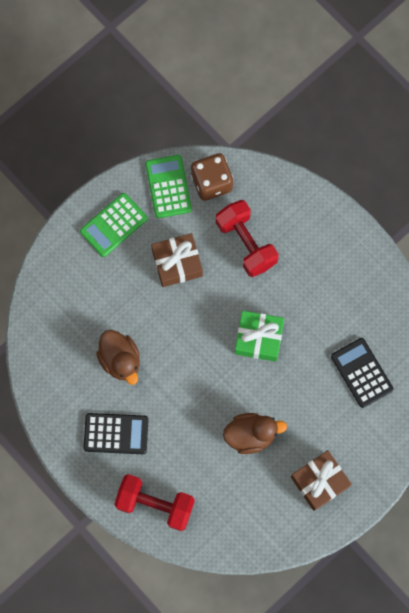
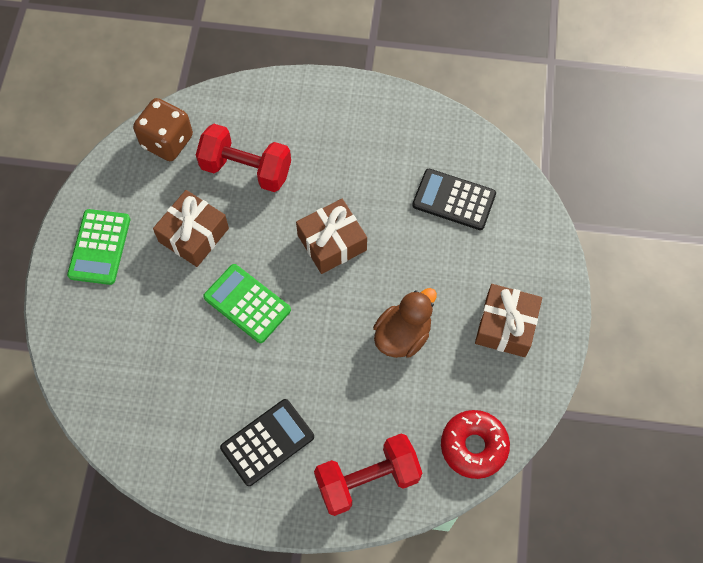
camera: 40 degrees left, 10 degrees down
(120, 360) = (211, 367): brown duck -> none
(168, 187) = (127, 174): green calculator -> green calculator (247, 304)
(234, 537) = (473, 446): none -> red donut
(258, 338) = (332, 242): green gift -> brown gift

